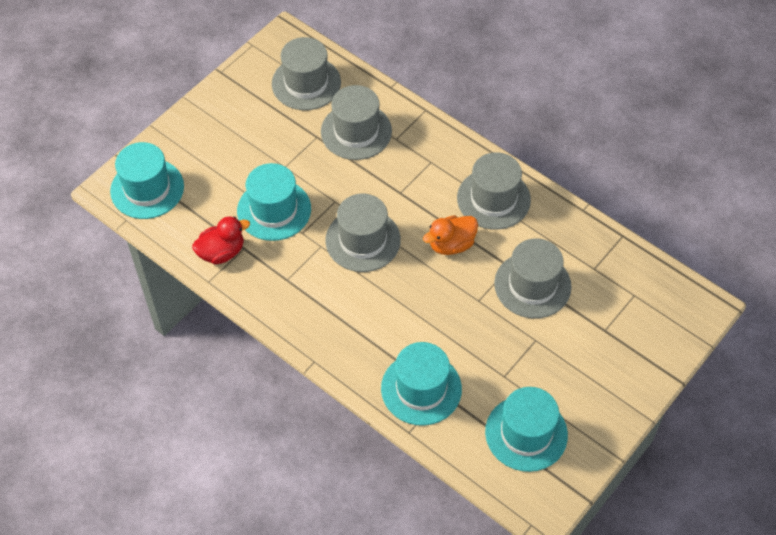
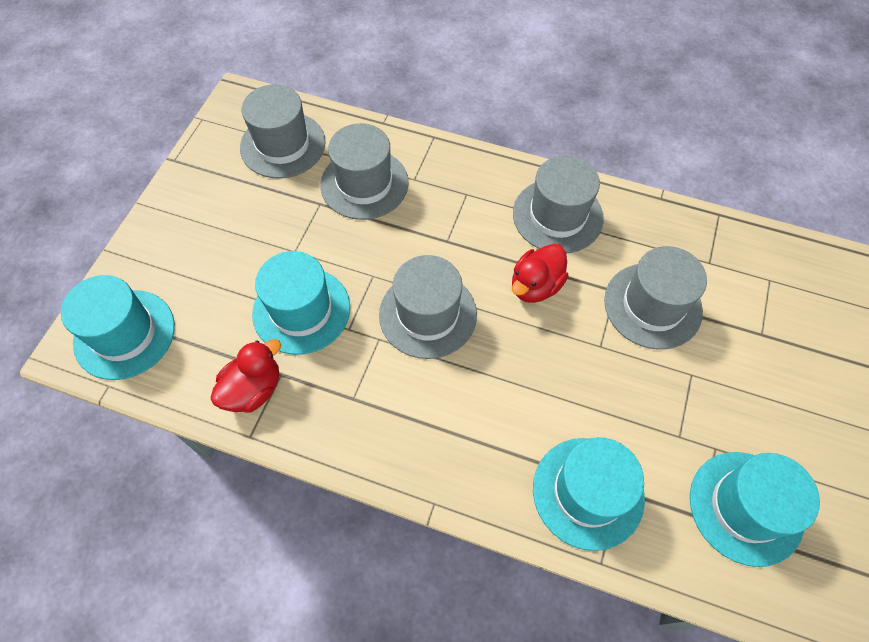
camera: 20 degrees left, 5 degrees up
(451, 244) = (535, 286): orange duck -> red duck

